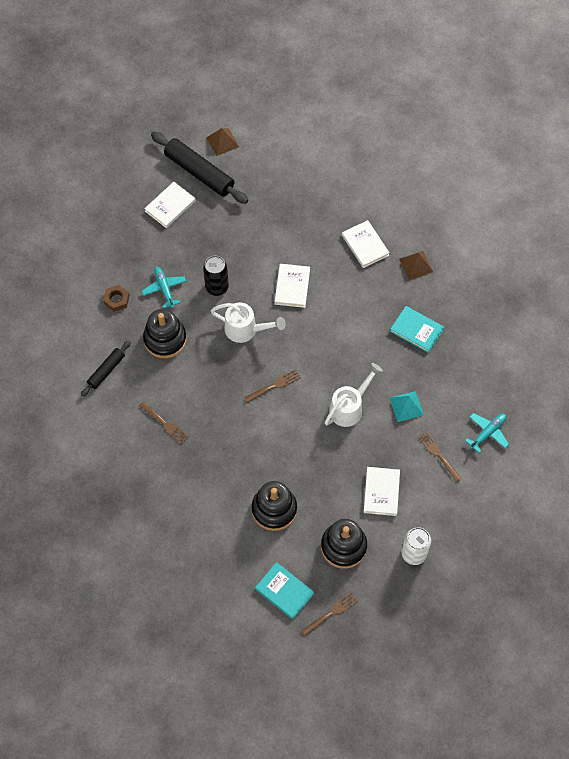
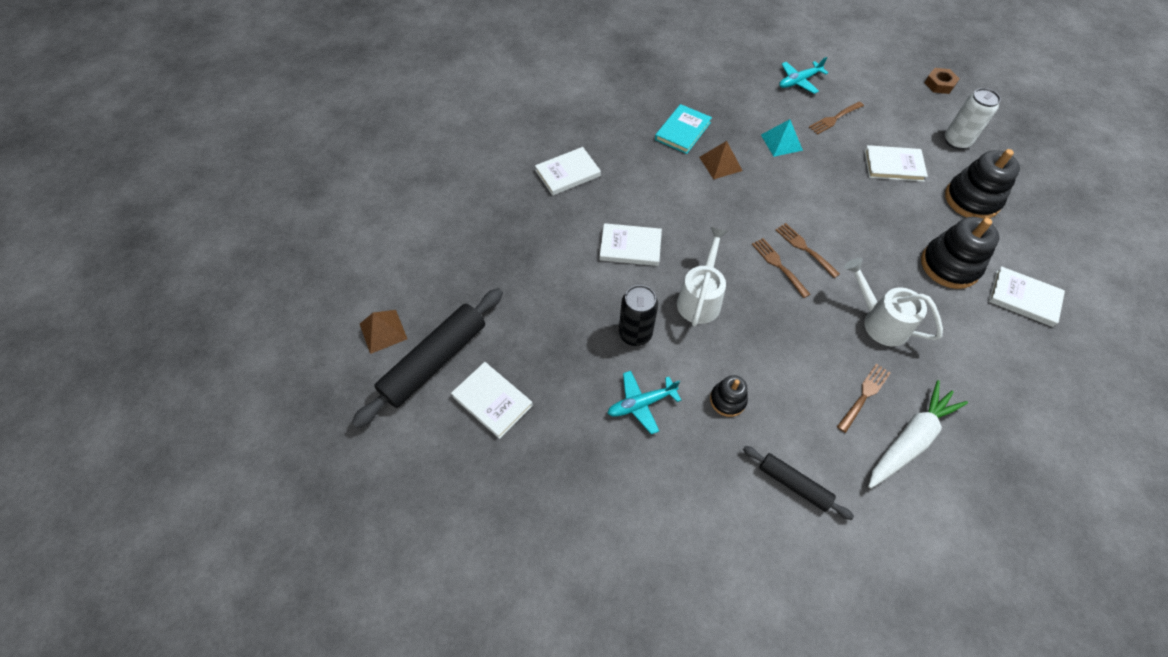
camera: 90 degrees left, 5 degrees down
(116, 300) = (665, 475): brown nut -> brown nut (939, 84)
(132, 445) = (909, 440): none -> white carrot
(165, 339) = (727, 400): black stacking toy -> black stacking toy, size x0.56
(242, 556) = (1023, 298): none -> white book
(284, 591) = (1050, 255): turquoise book -> none
(332, 612) = (1055, 211): brown fork -> brown fork (804, 248)
(349, 407) = (794, 192): white watering can -> white watering can (880, 321)
(416, 265) = (595, 129): brown pyramid -> brown pyramid (720, 163)
(487, 433) = (799, 81): turquoise plane -> turquoise plane turned 75 degrees counterclockwise

